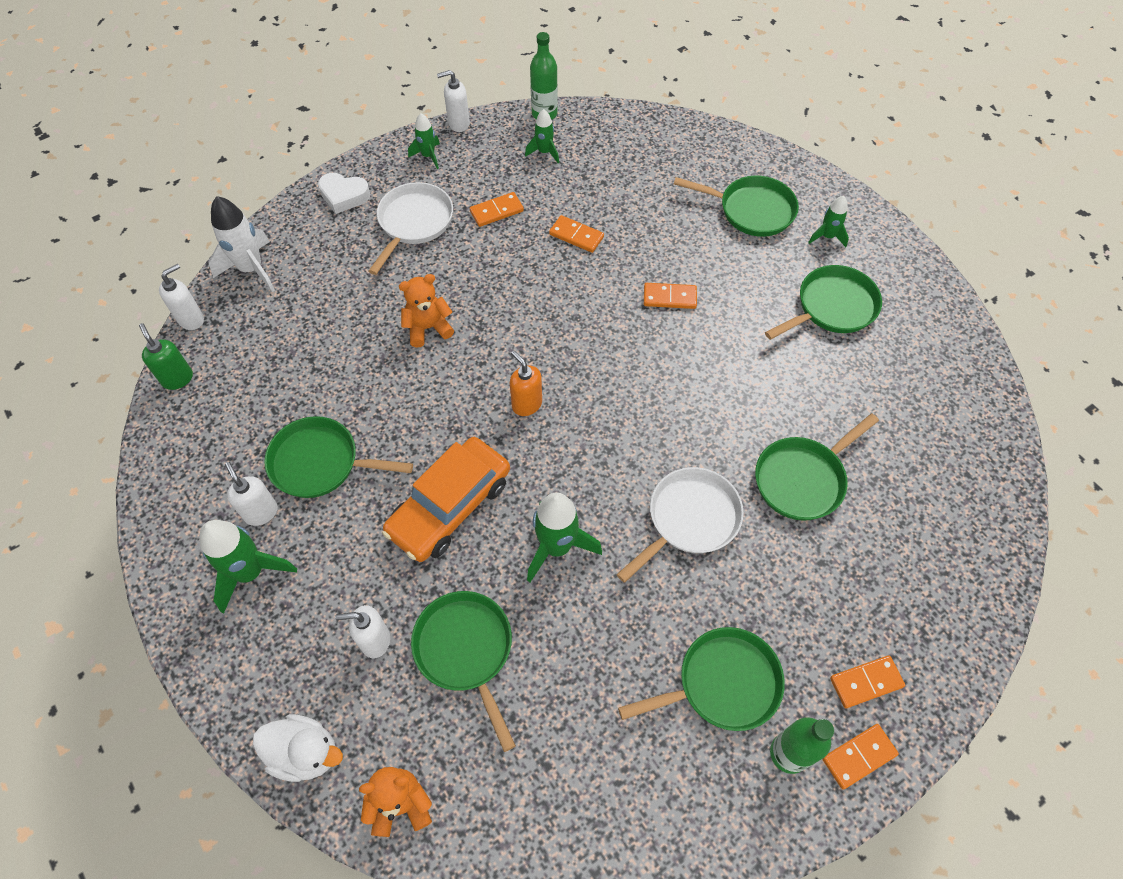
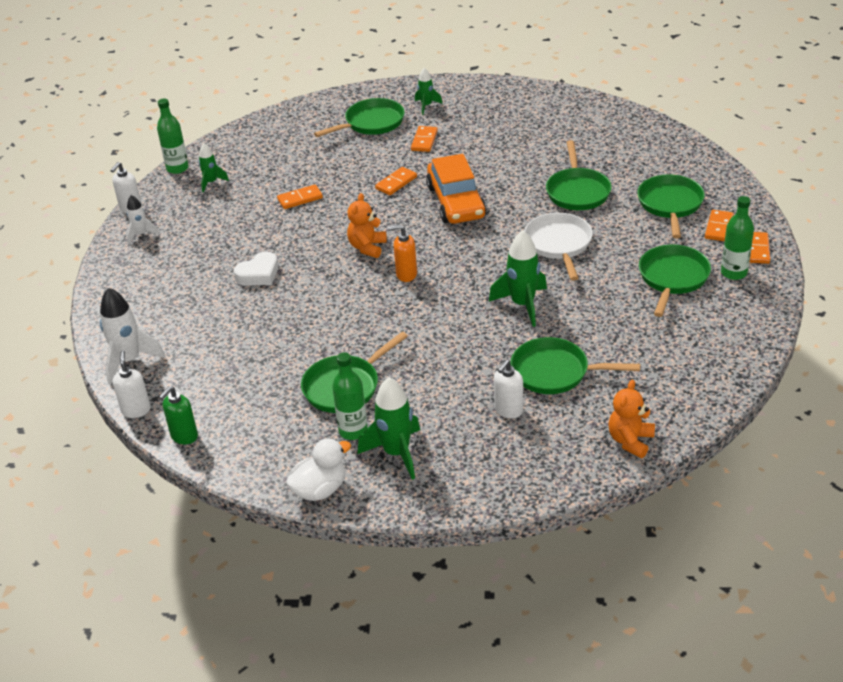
camera: 50 degrees left, 20 degrees down
(177, 378) = (184, 436): green soap dispenser -> green soap dispenser turned 60 degrees counterclockwise
(261, 512) = (353, 431): white soap dispenser -> green bottle
(305, 752) = (557, 473): white duck -> white duck (320, 489)
(344, 196) = (122, 288): white heart -> white heart (258, 274)
(413, 223) = (193, 265): white pan -> none
(428, 156) = (141, 234): green rocket -> white rocket
(428, 328) = (293, 293): orange teddy bear -> orange teddy bear (367, 247)
(450, 506) = (445, 339): orange car -> orange car (456, 202)
(496, 211) = (234, 224): orange domino -> orange domino (424, 141)
(832, 307) = (477, 128): green pan -> green pan (670, 205)

